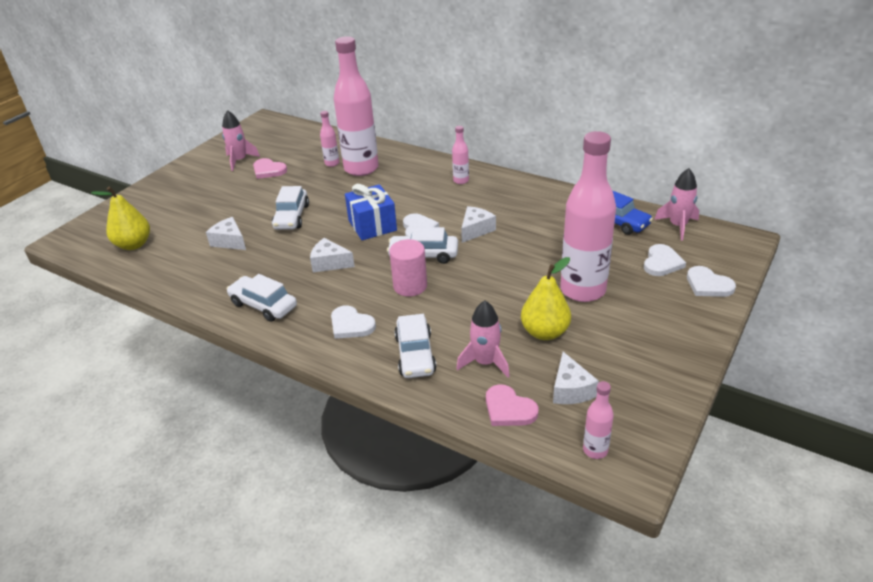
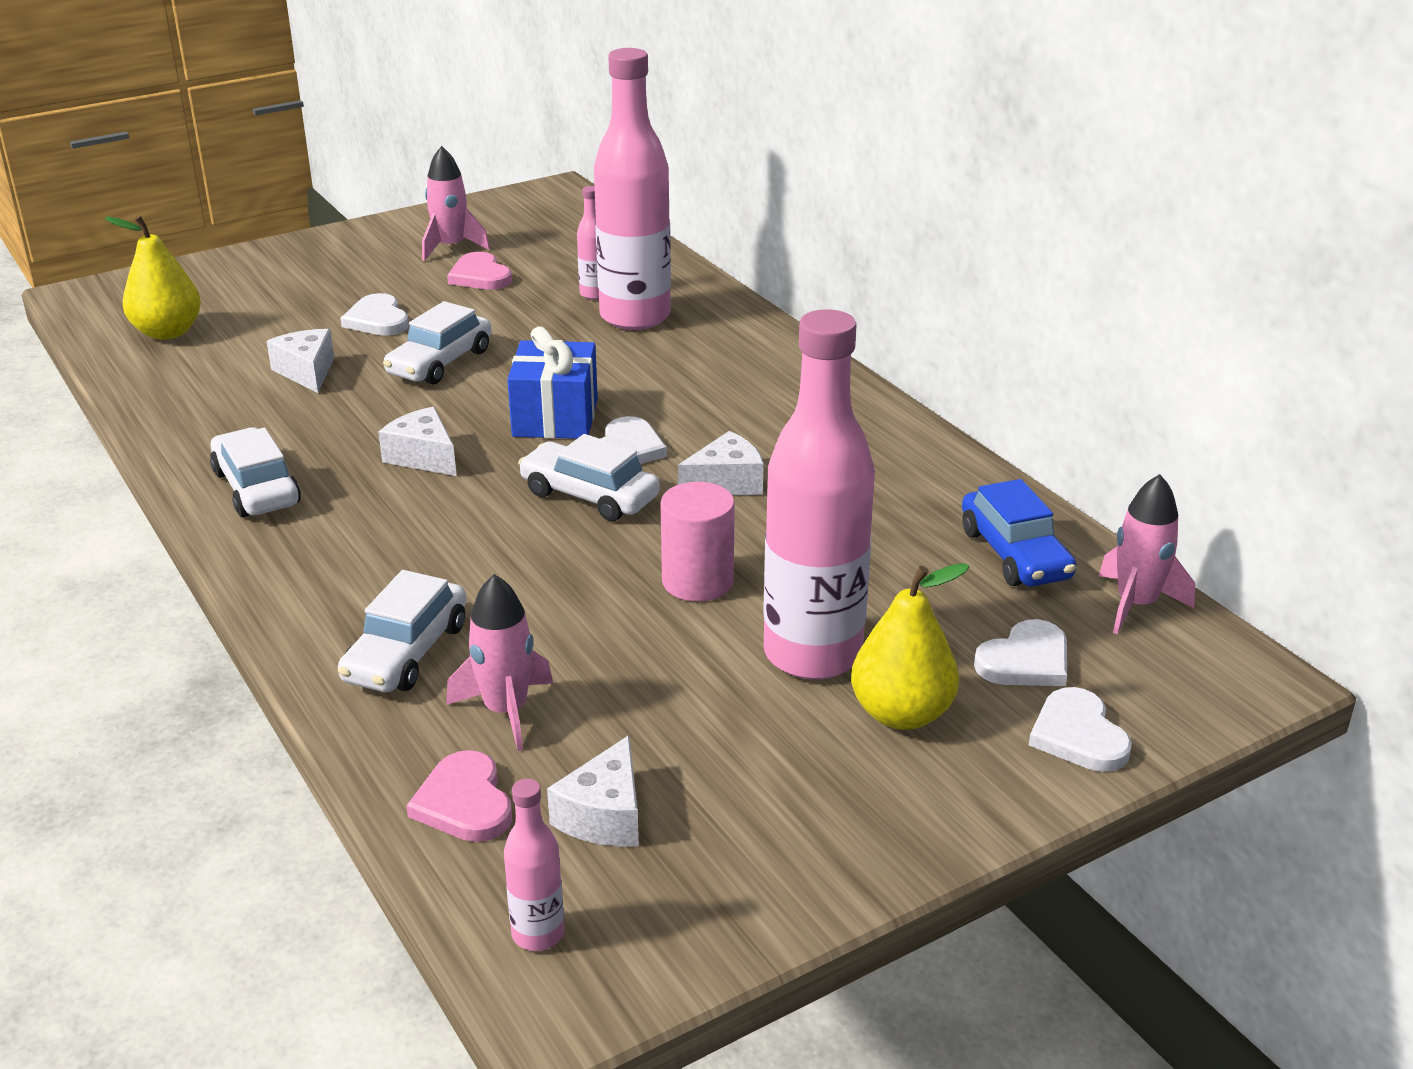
camera: 25 degrees right, 5 degrees down
(351, 325) = (355, 567): white heart -> white heart (377, 320)
(410, 286) = (514, 538): pink cylinder -> pink cylinder (697, 581)
(461, 181) = (789, 389): pink bottle -> none
(545, 332) = (663, 701): yellow pear -> yellow pear (901, 714)

